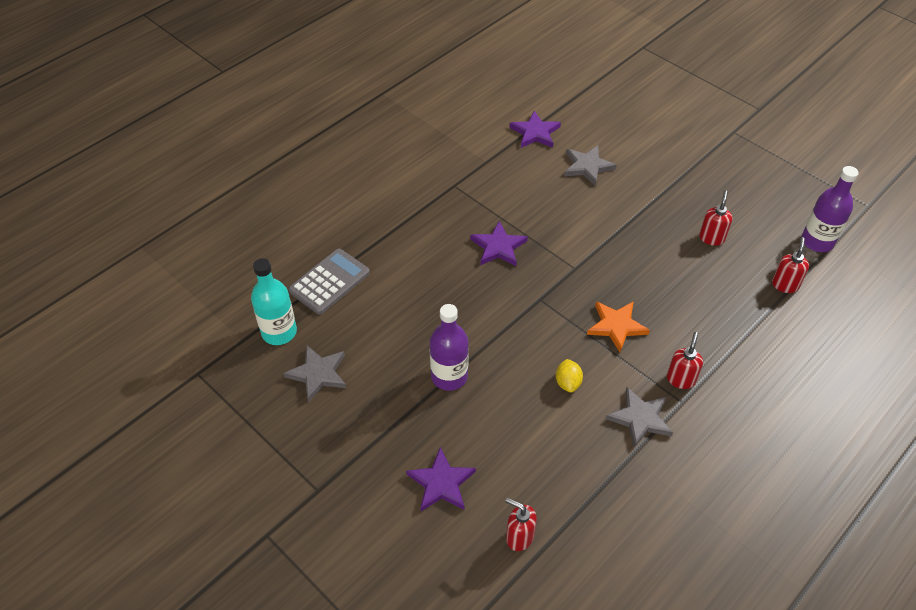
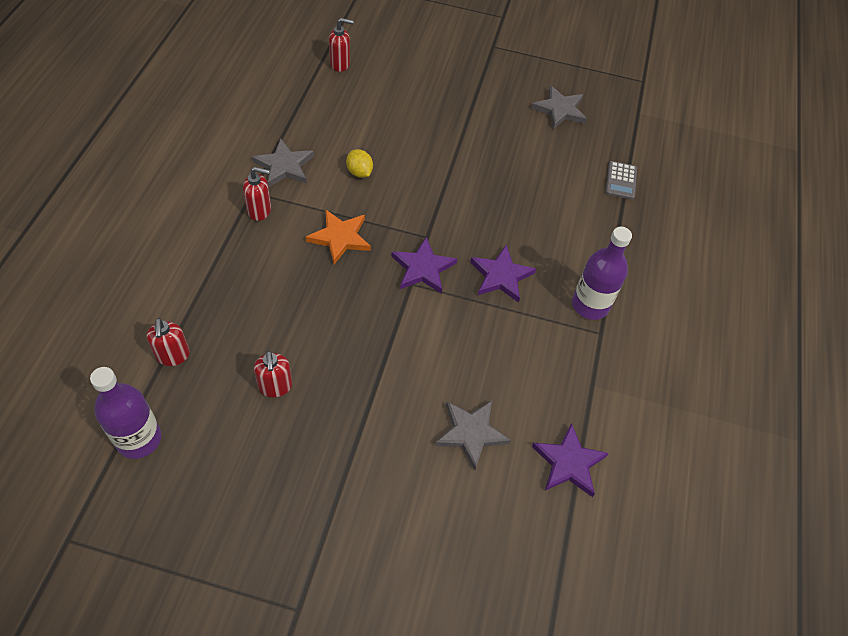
camera: 145 degrees right, 5 degrees up
(279, 332) = (618, 127): turquoise bottle -> none
(329, 282) = (621, 181): grey calculator -> grey calculator, size x0.61
(441, 483) = (414, 75): purple star -> purple star (423, 268)
(449, 376) = (459, 143): purple bottle -> purple bottle (590, 305)
(680, 379) = (259, 210): red soap dispenser -> red soap dispenser turned 75 degrees counterclockwise

